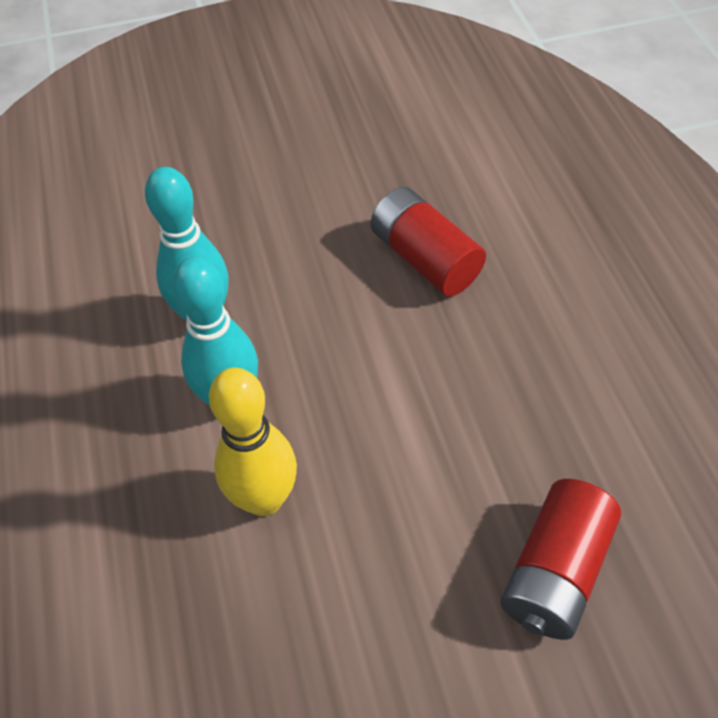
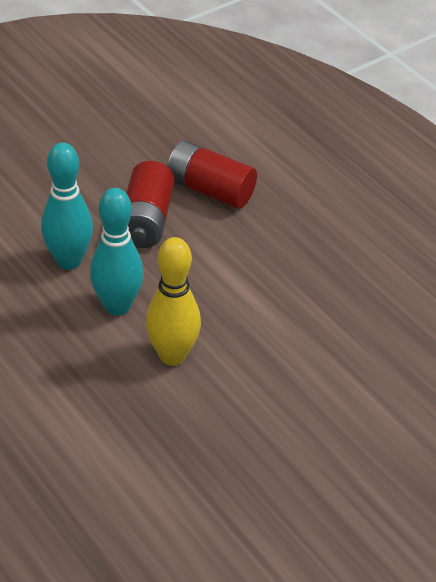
camera: 25 degrees left, 10 degrees down
(555, 571) = (374, 346): red battery -> red battery (146, 220)

